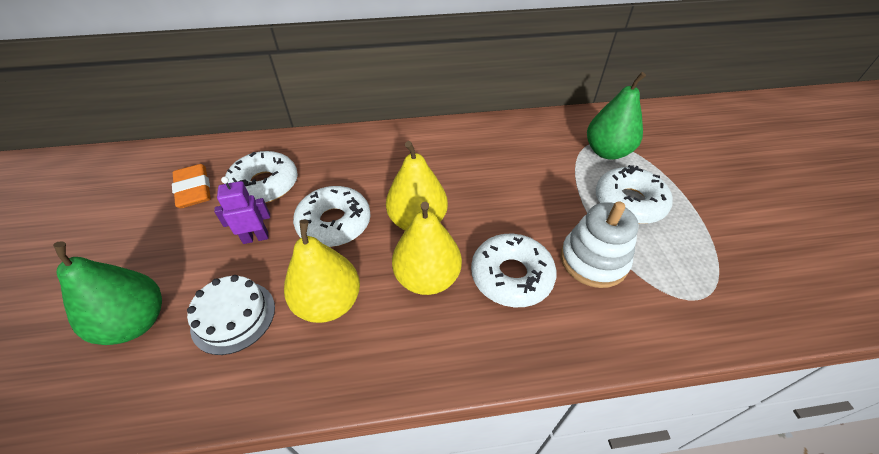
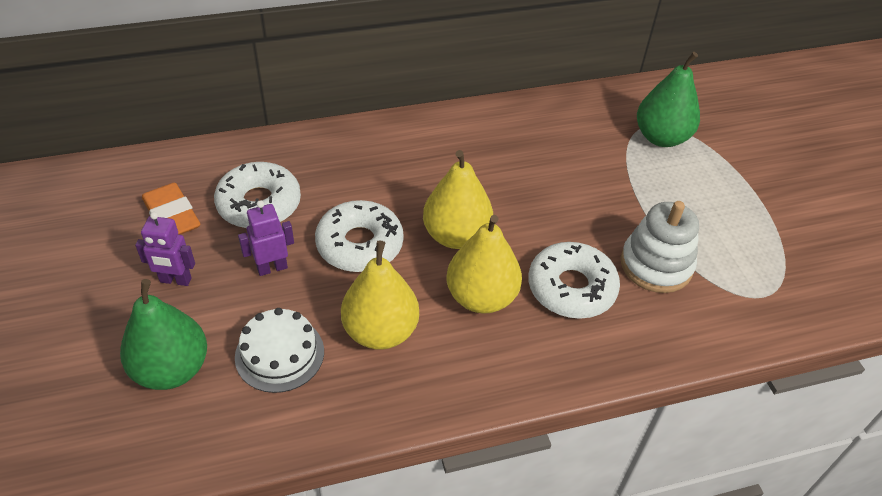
camera: 10 degrees left, 0 degrees up
(174, 242) = (175, 280): none -> purple robot
(629, 202) = (690, 198): white donut -> none

